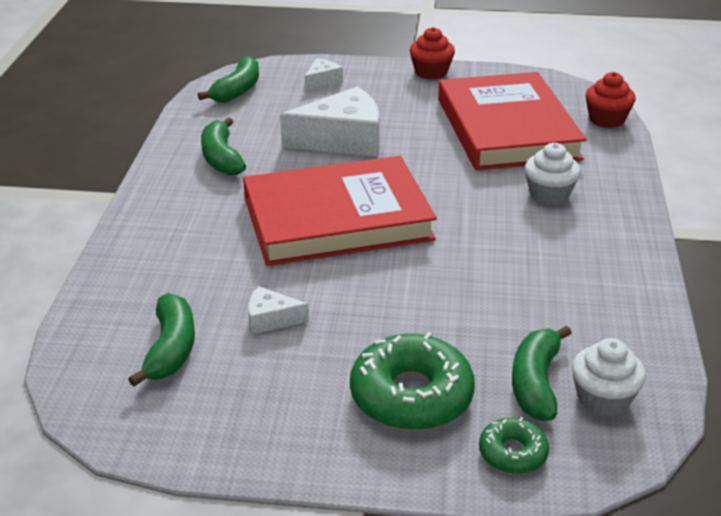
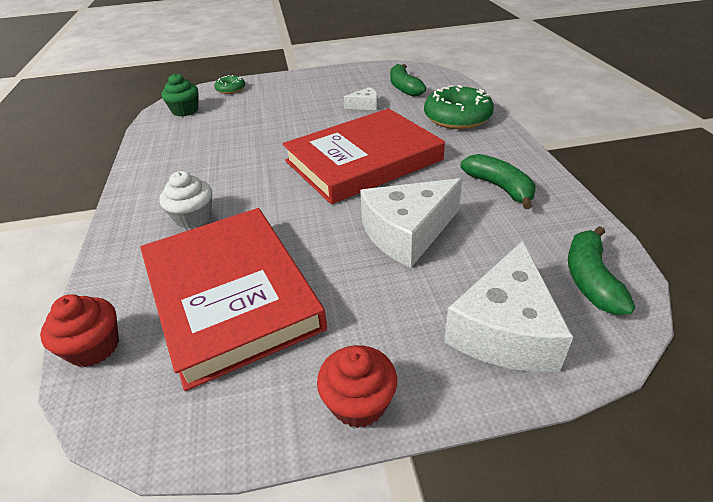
camera: 165 degrees right, 5 degrees up
(322, 81) = (504, 329): white cheese -> white cheese, size x2.09
(411, 396) = (279, 95): green donut -> green donut (457, 117)
(535, 383) = (218, 110): green banana -> none
(603, 399) = (185, 111): white cupcake -> green cupcake

